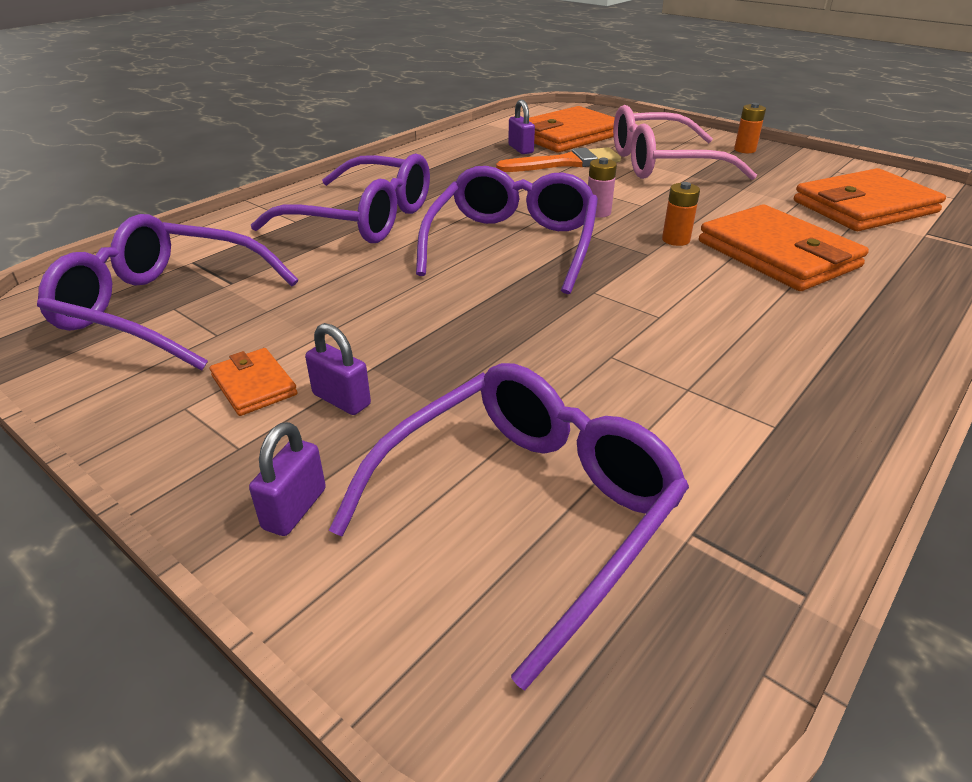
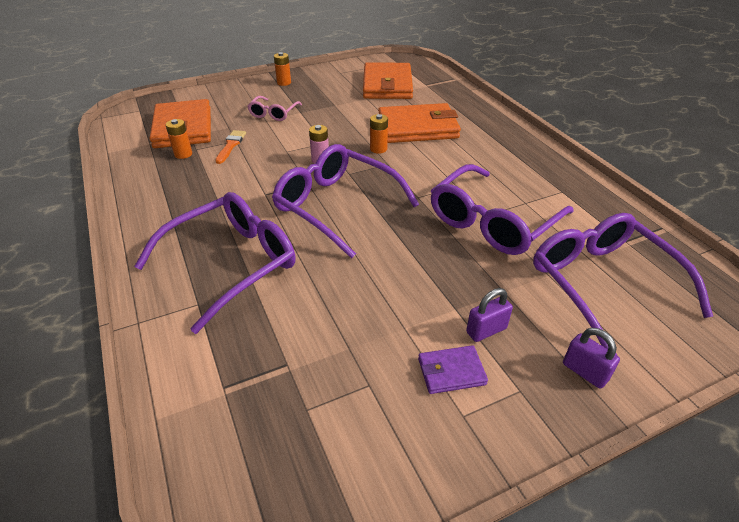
camera: 65 degrees left, 5 degrees up
(165, 308) = (304, 415): purple glasses -> purple glasses (493, 221)
(254, 385) = (451, 372): orange wallet -> purple wallet
(520, 149) = (183, 154): purple padlock -> orange battery
(565, 163) = (231, 145): orange brush -> orange brush, size x0.61
(663, 163) = (273, 113): pink glasses -> pink glasses, size x0.50

